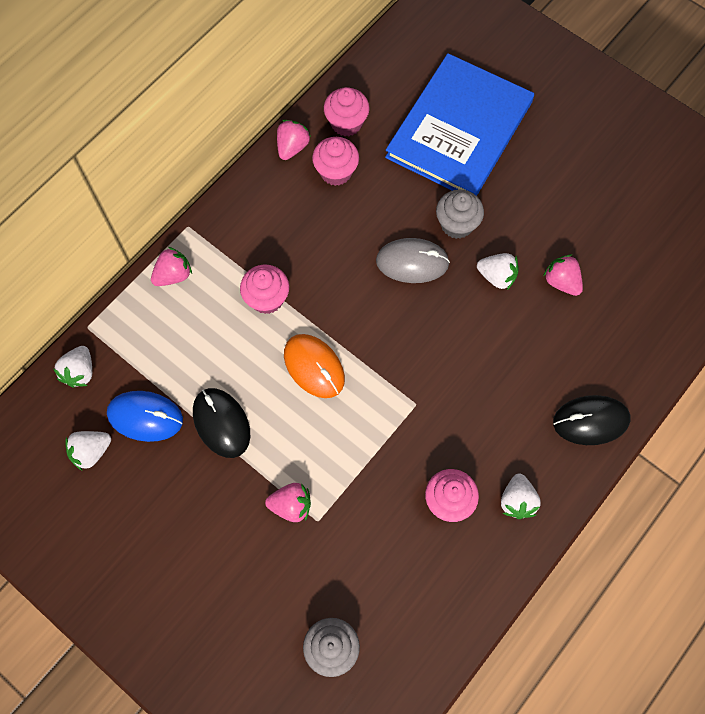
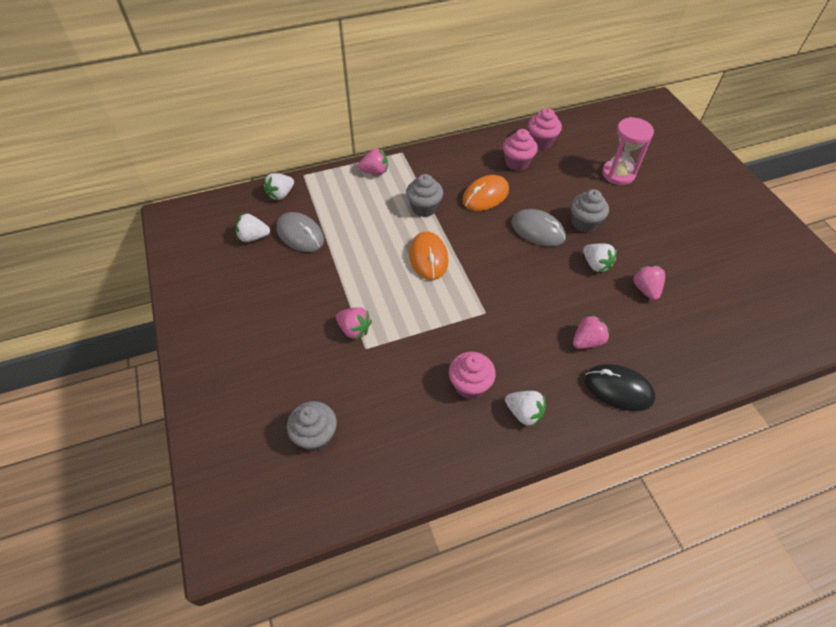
camera: 30 degrees right, 15 degrees down
(145, 417) = (300, 234): blue mouse -> grey mouse
(221, 423) = (344, 260): black mouse -> none
(267, 299) = (424, 208): pink cupcake -> grey cupcake
(292, 147) = (497, 140): pink strawberry -> pink strawberry (587, 341)
(327, 242) = (485, 195): none -> orange mouse
(459, 129) = (618, 174): blue book -> pink hourglass
(517, 501) = (524, 413): white strawberry -> white strawberry turned 90 degrees counterclockwise

